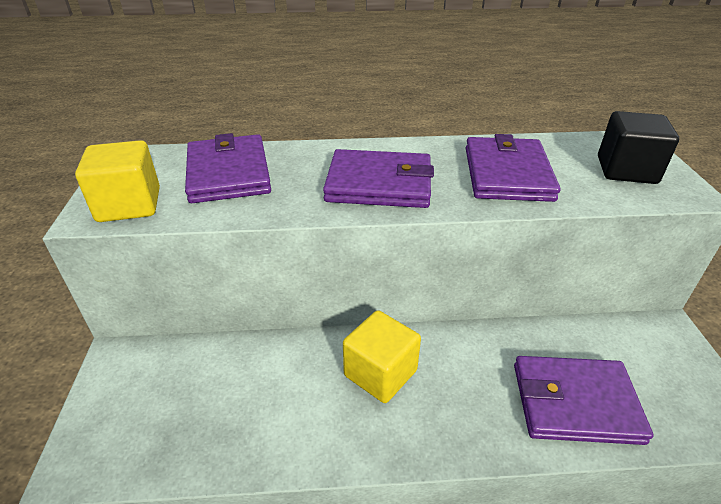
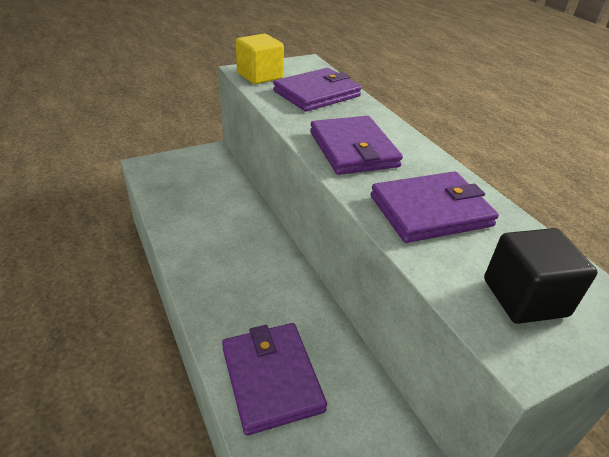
camera: 65 degrees right, 0 degrees up
(380, 373) = (249, 255): yellow cube -> none

